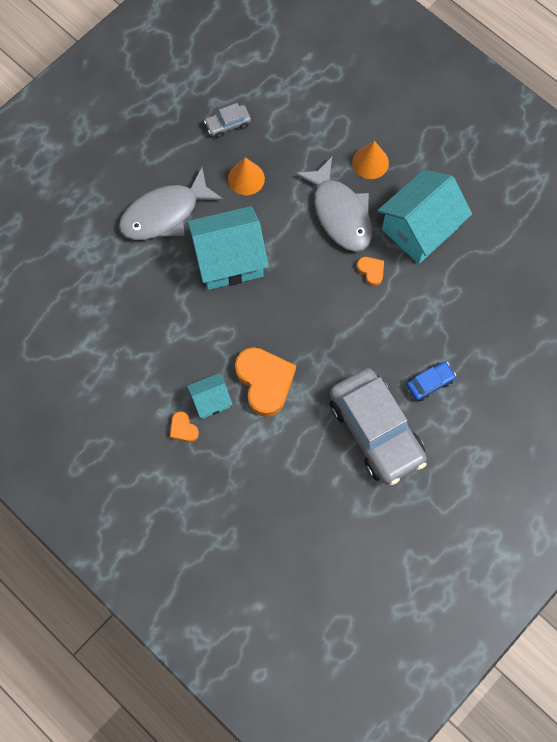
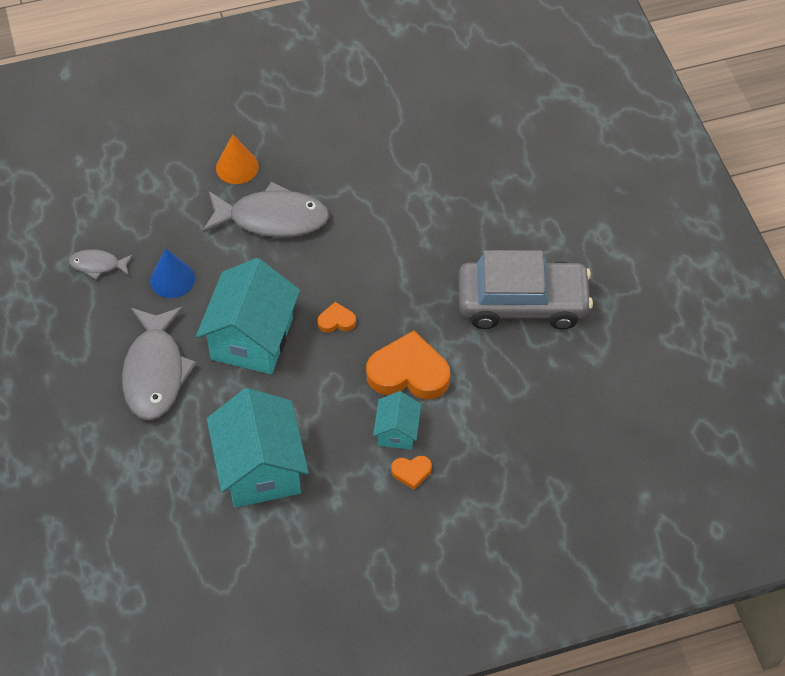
camera: 60 degrees left, 15 degrees down
(228, 124) = (98, 265): grey car -> grey fish
(246, 178) = (172, 279): orange cone -> blue cone
(371, 271) = (353, 224): orange heart -> orange heart (336, 321)
(419, 229) = (337, 163): turquoise house -> turquoise house (260, 469)
(429, 383) = (502, 235): blue car -> none

